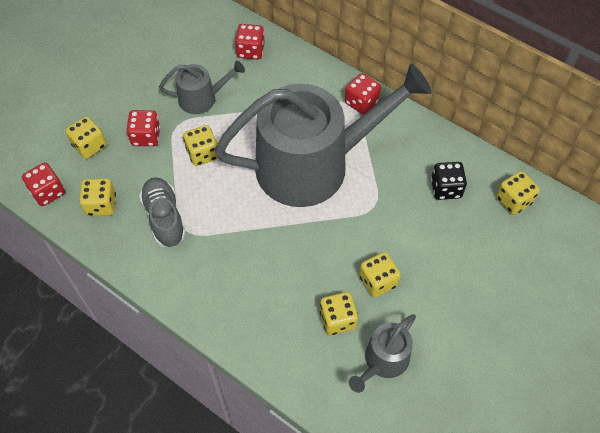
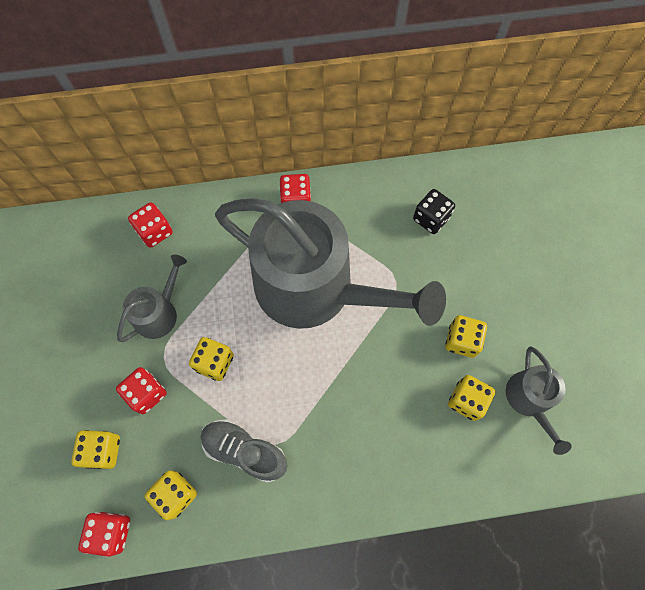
camera: 45 degrees left, 10 degrees up
(313, 164) = (315, 288): grey watering can -> grey watering can turned 90 degrees clockwise
(513, 200) = (484, 186): yellow dice -> none

